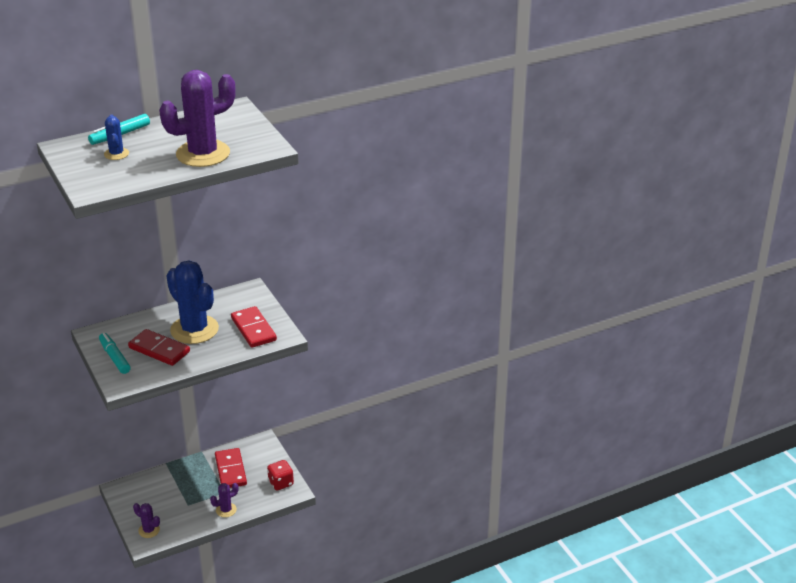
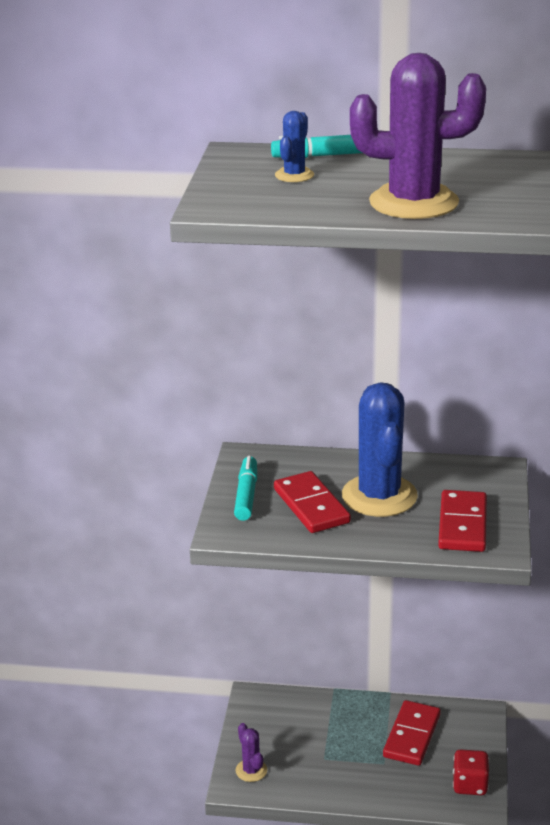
camera: 35 degrees right, 5 degrees down
(226, 510) = (369, 789): purple cactus -> none

